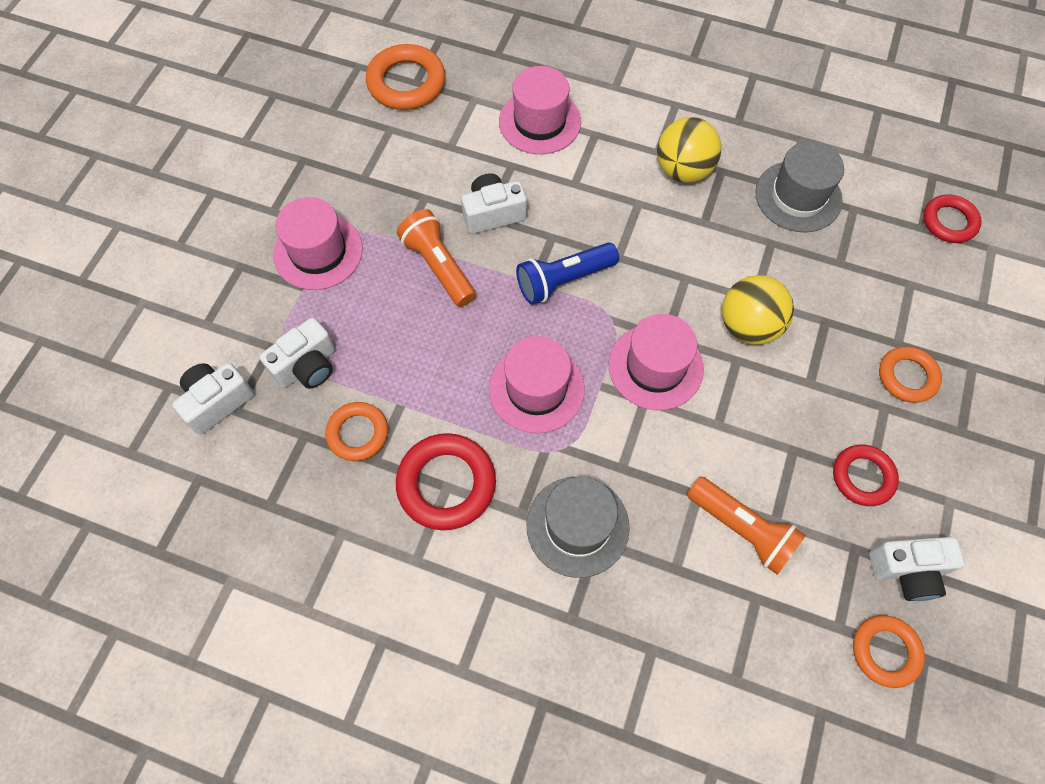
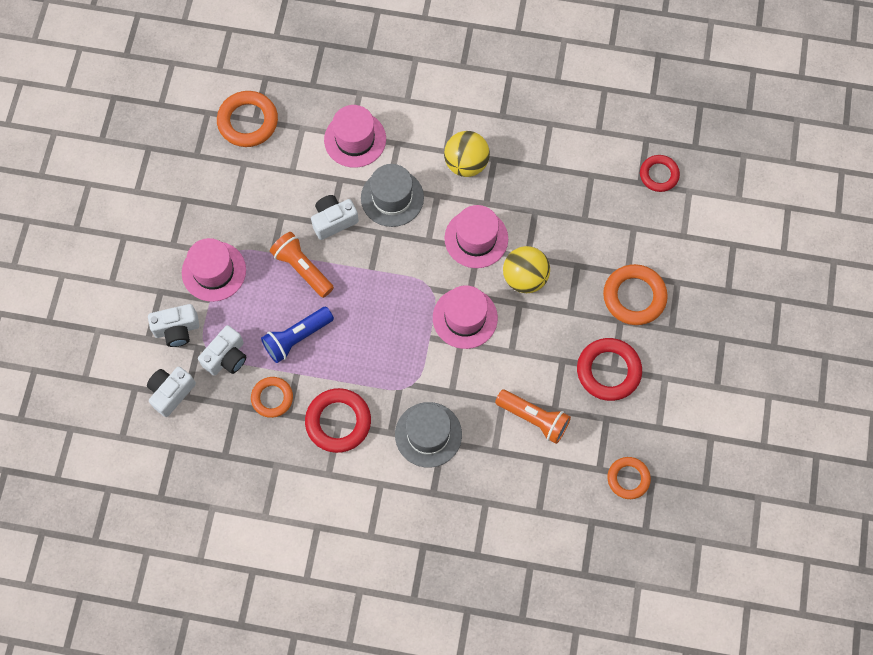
camera: 10 degrees left, 5 degrees up
(536, 388) = (386, 347): pink hat -> pink hat (476, 238)
(563, 280) = (392, 264): blue flashlight -> blue flashlight (297, 338)
(798, 196) = (551, 172): grey hat -> grey hat (392, 198)
(863, 477) = (608, 371): red ring -> red ring, size x1.55
(907, 377) = (634, 297): orange ring -> orange ring, size x1.55
(907, 571) = (639, 427): white camera -> white camera (177, 329)

